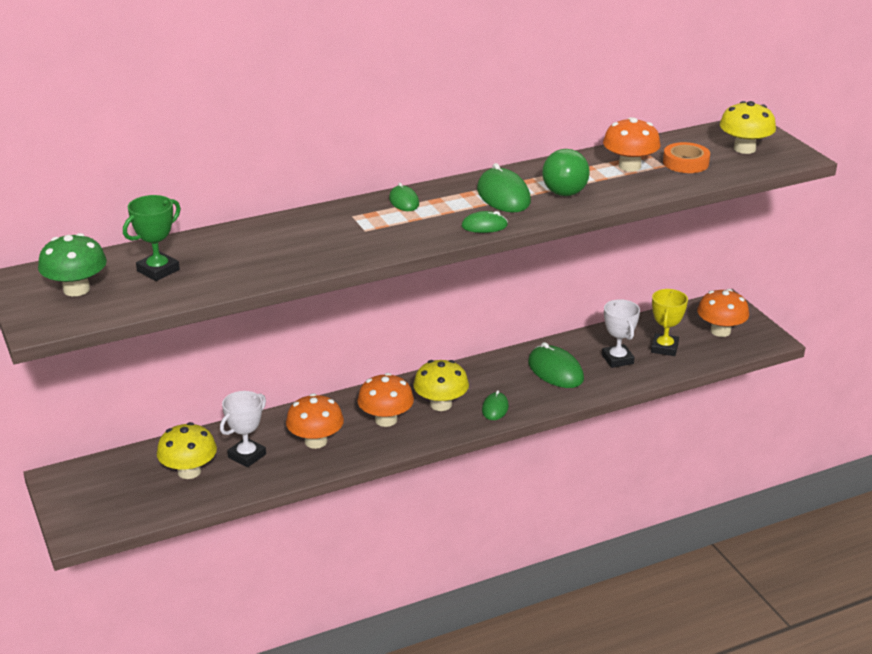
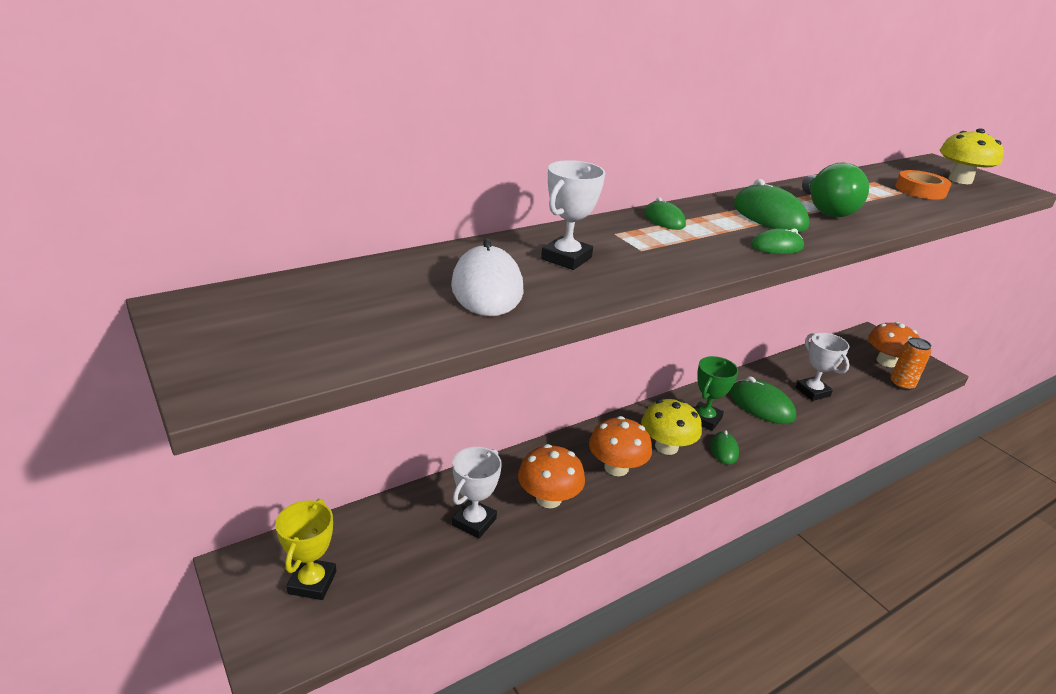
camera: 10 degrees left, 0 degrees up
(76, 289) = (275, 324): green mushroom -> none
(158, 270) = (393, 297): green trophy -> green trophy (704, 419)
(189, 471) = (408, 548): yellow mushroom -> none
(227, 263) = (487, 288): none -> white mouse
(299, 239) = (566, 258): none -> white trophy
(629, 166) = (870, 192): orange mushroom -> none
(664, 348) = (848, 379): yellow trophy -> yellow trophy (312, 582)
(720, 354) = (901, 384): none -> orange can

